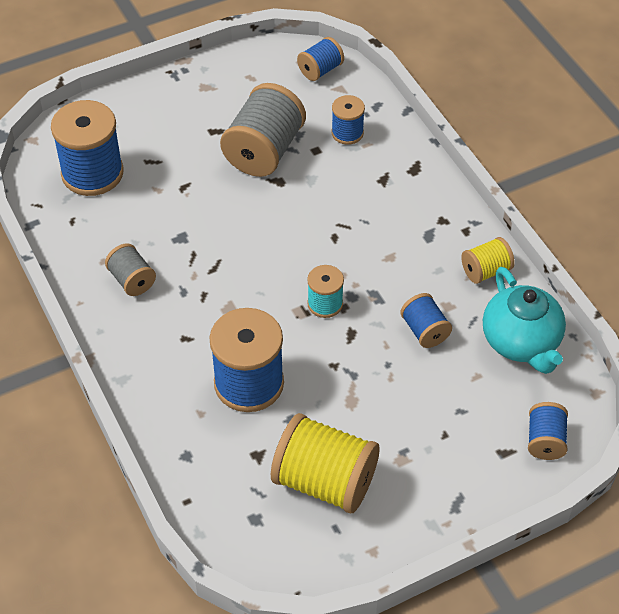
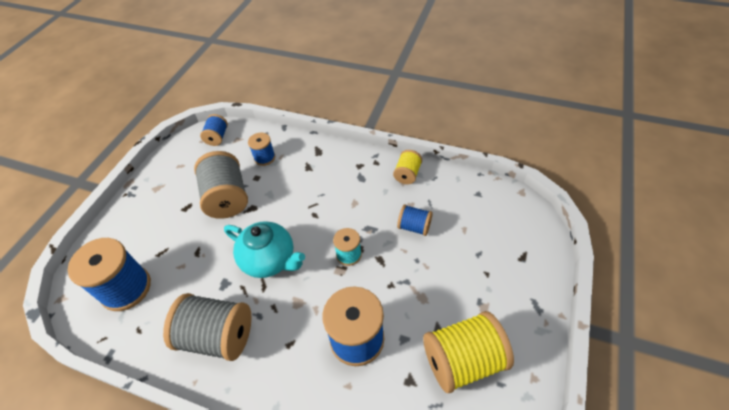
camera: 40 degrees left, 0 degrees up
(132, 280) = (218, 336): grey spool -> grey spool, size x1.88
(521, 342) = (463, 195): turquoise teapot -> turquoise teapot (269, 260)
(545, 441) = (531, 234): blue spool -> none

